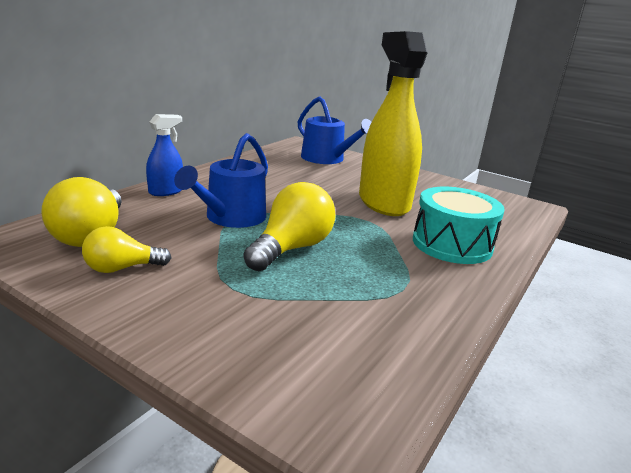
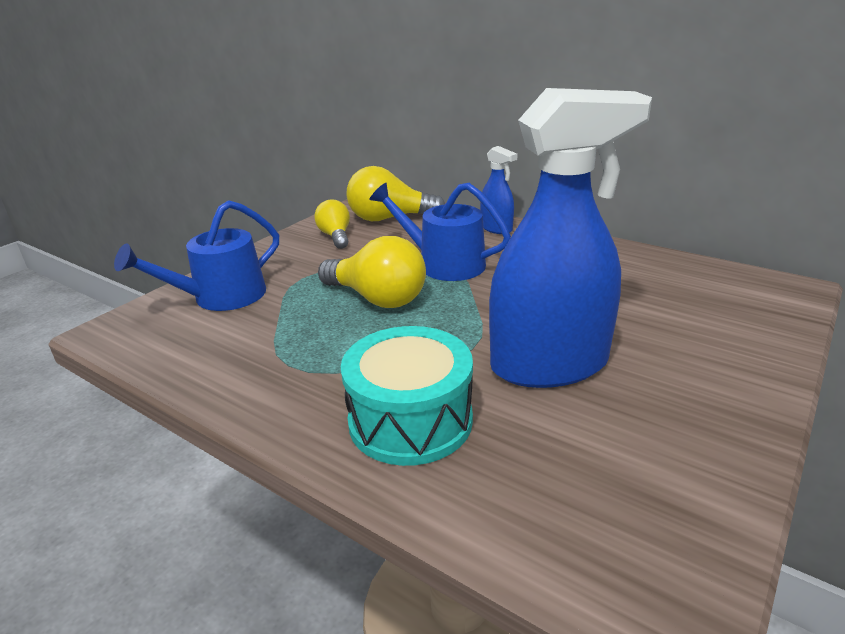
camera: 95 degrees right, 5 degrees up
(326, 159) = (726, 314): blue watering can -> blue watering can (221, 297)
(383, 202) = (549, 365): yellow spray bottle -> blue spray bottle

